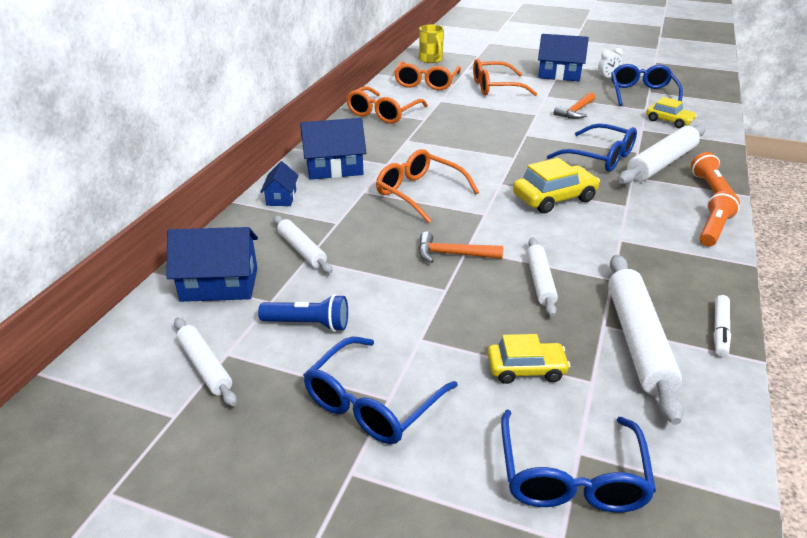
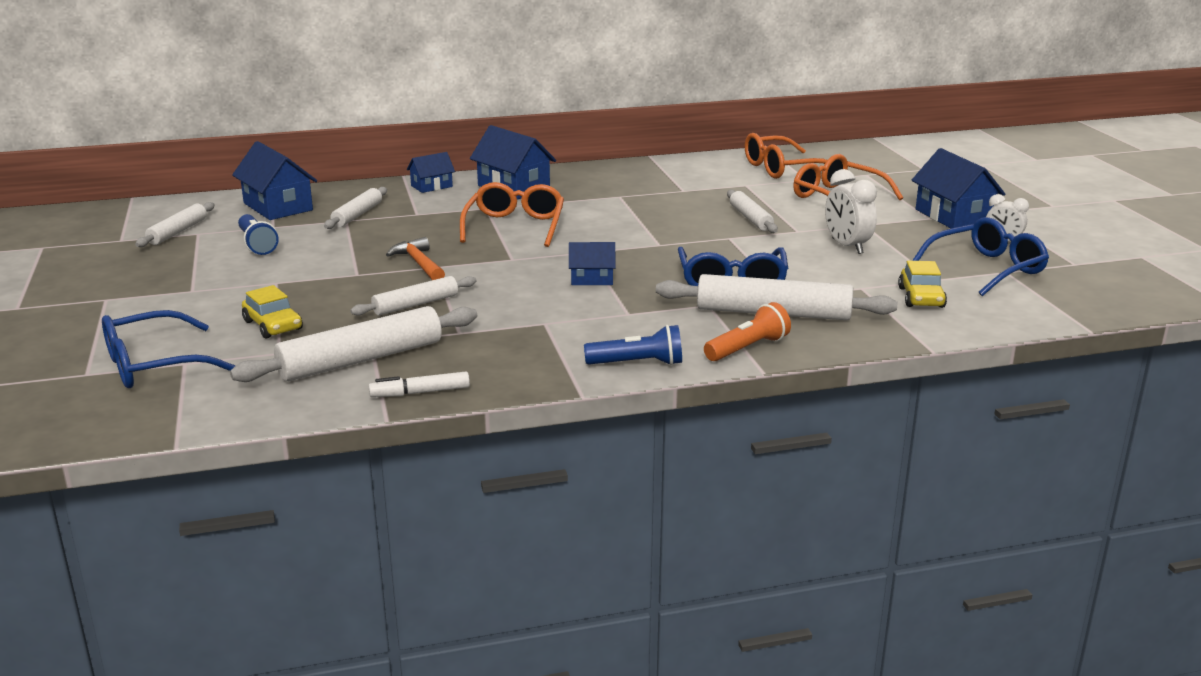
camera: 55 degrees right, 10 degrees down
(373, 402) = (183, 287): blue glasses -> none
(383, 113) = (666, 173): orange glasses -> none
(431, 60) = (856, 154): yellow mug -> none
(500, 118) = (750, 218): none -> white rolling pin
(554, 198) = (592, 279): yellow car -> blue house
(576, 111) = (847, 246): orange hammer -> white clock
(714, 229) = (638, 364): orange flashlight -> blue flashlight

